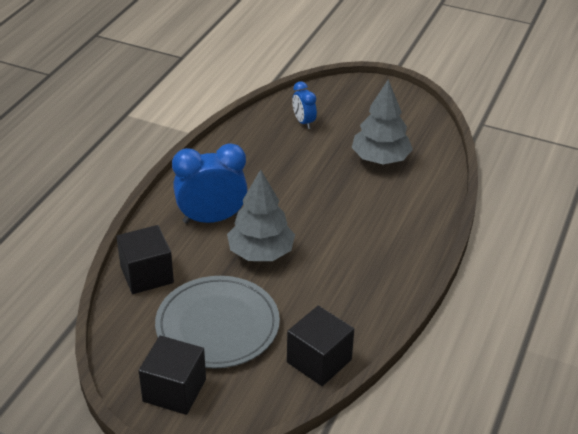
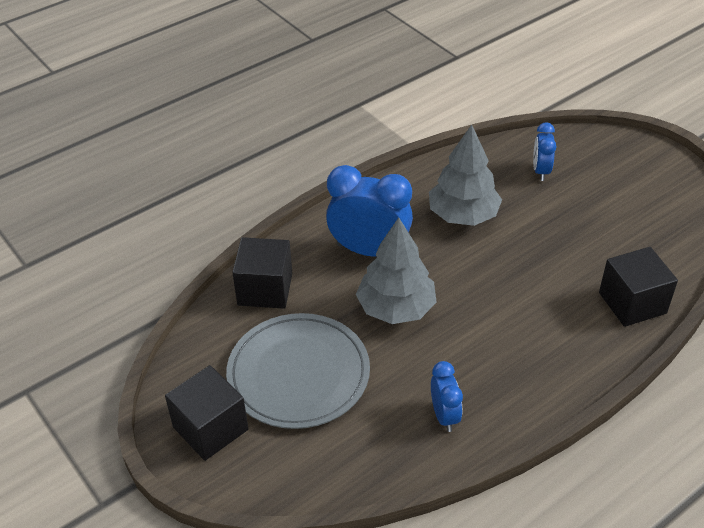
camera: 30 degrees right, 5 degrees up
(319, 361) = (377, 460): black cube -> black cube (632, 303)
(346, 313) = (444, 416): none -> blue clock
(380, 159) = (603, 244): grey tree -> grey tree (463, 215)

